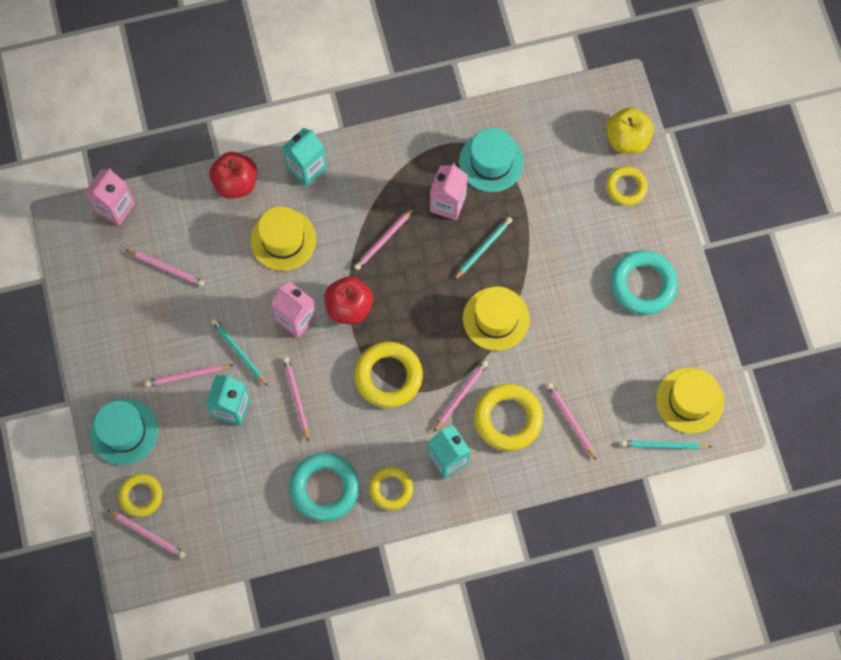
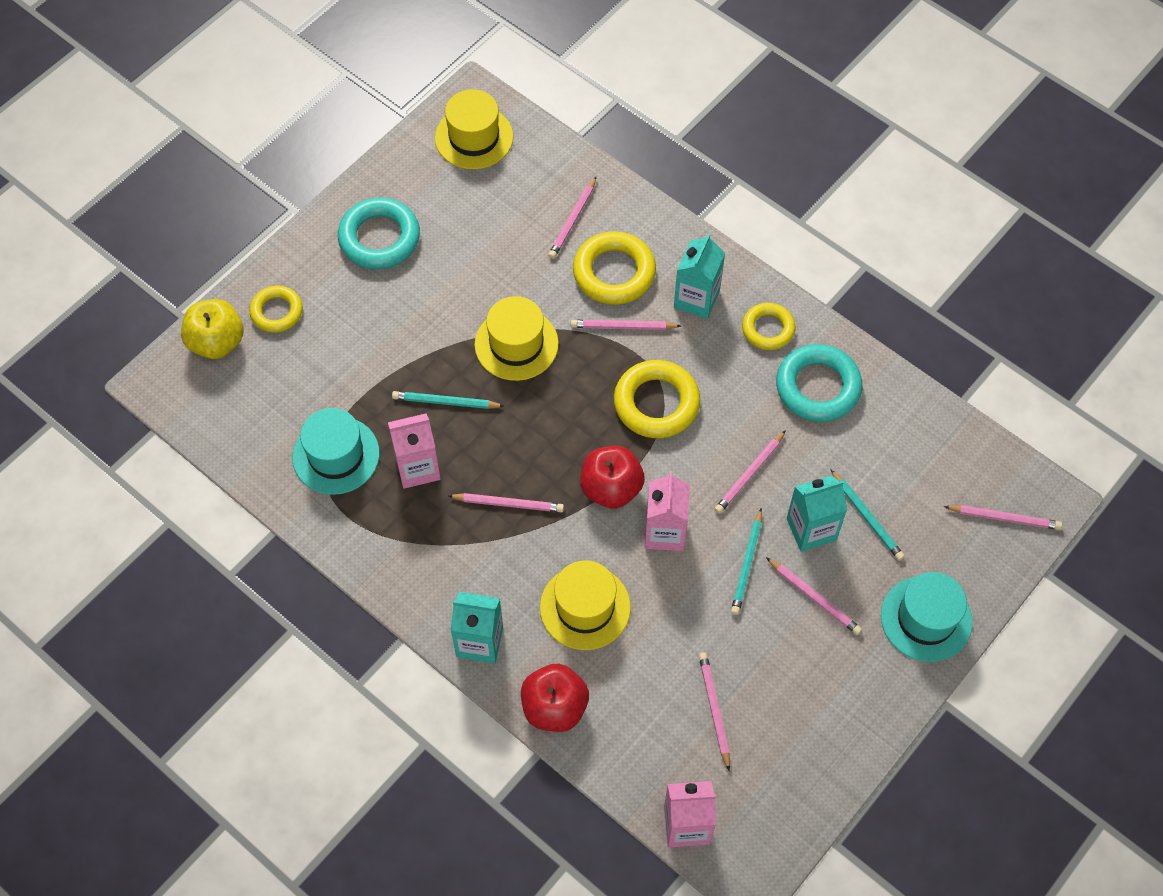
camera: 125 degrees left, 10 degrees down
(141, 496) = (974, 552): yellow ring -> none
(147, 534) = (1004, 518): pink pencil -> pink pencil turned 105 degrees clockwise
(664, 445) = (536, 134): turquoise pencil -> turquoise pencil (867, 517)

